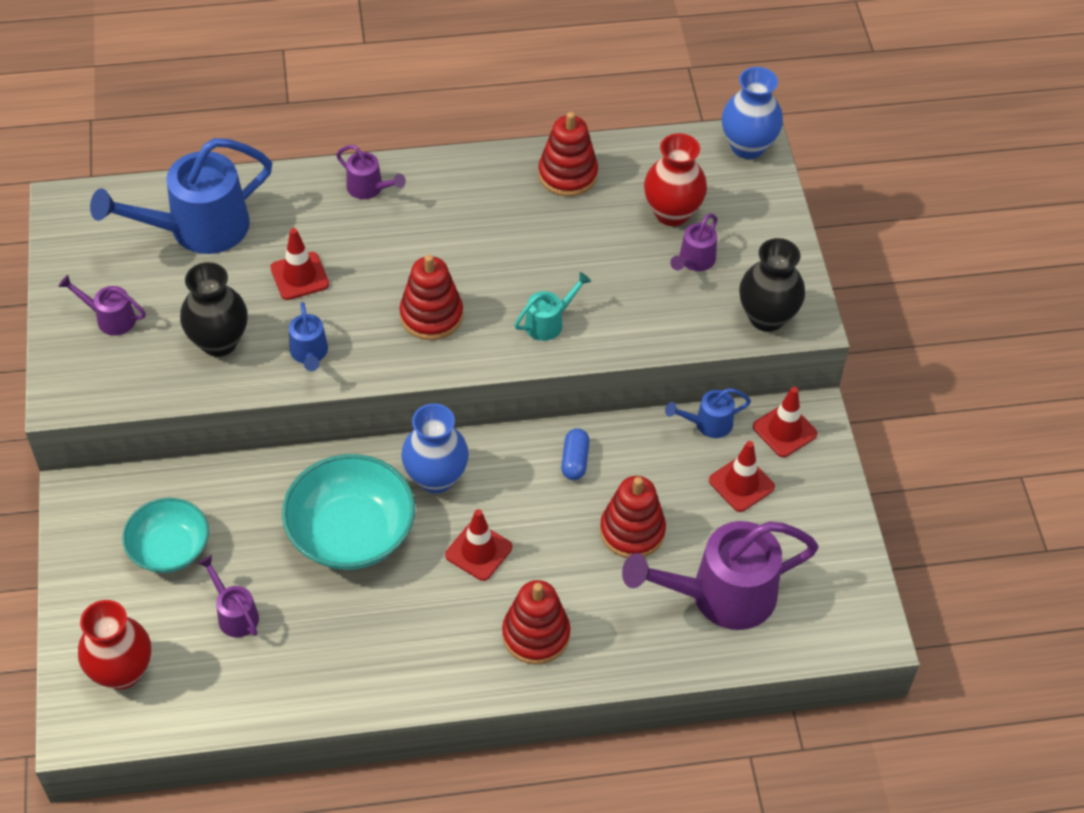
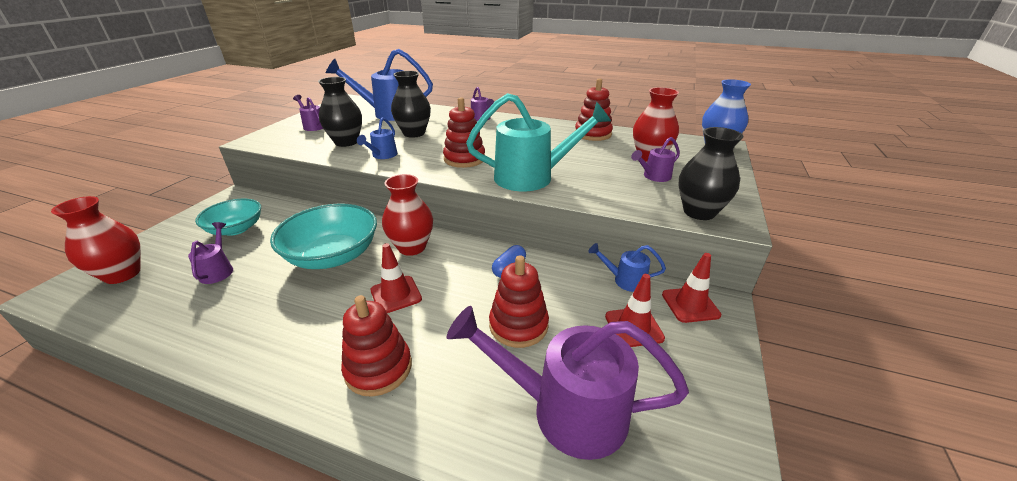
camera: 30 degrees right, 20 degrees down
(299, 276) = (414, 133): red traffic cone -> black vase
(436, 478) = (412, 247): blue vase -> red vase
(549, 322) = (532, 177): turquoise watering can -> turquoise watering can, size x2.11

